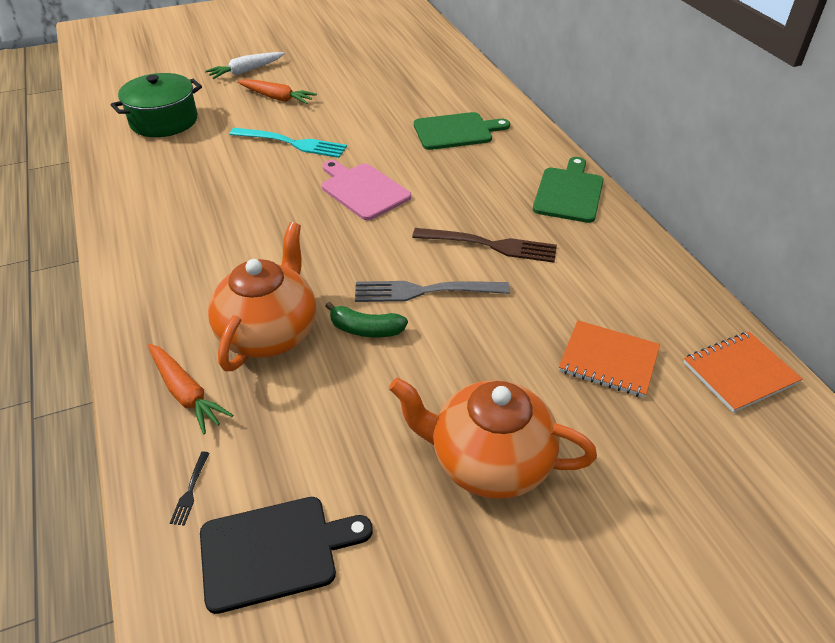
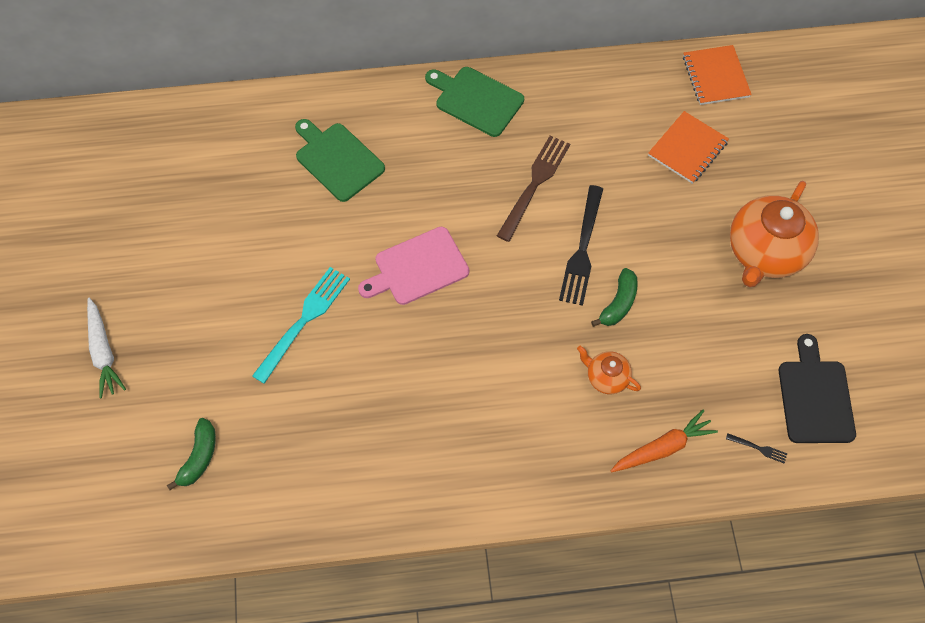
camera: 75 degrees left, 20 degrees up
(164, 121) = (199, 457): green pot -> green banana
(269, 333) = (606, 377): orange teapot -> orange teapot, size x0.49
(277, 98) = (192, 323): orange carrot -> none
(425, 291) = (582, 249): grey fork -> black fork
(456, 131) = (337, 159): green cutting board -> green cutting board turned 45 degrees counterclockwise

